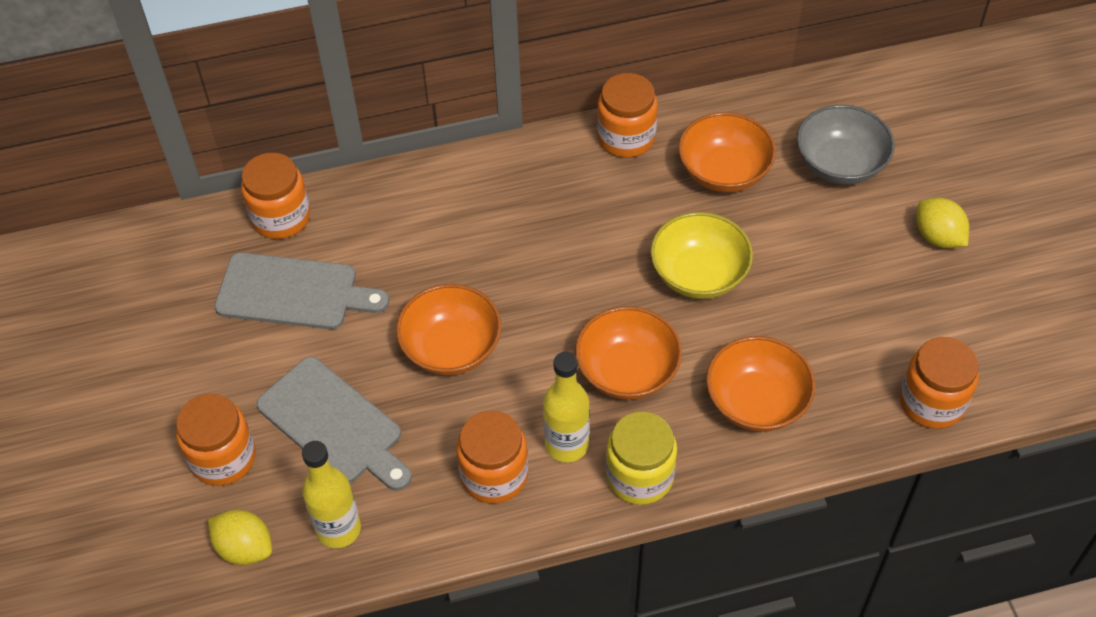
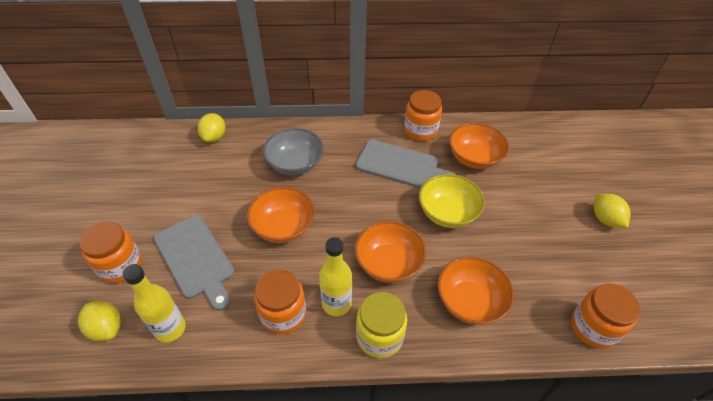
camera: 10 degrees right, 5 degrees down
(281, 217) = (214, 137): orange jar -> yellow lemon
(293, 292) = (204, 177): grey cutting board -> grey cutting board (401, 165)
(840, 164) = (546, 166): grey bowl -> grey bowl (295, 164)

